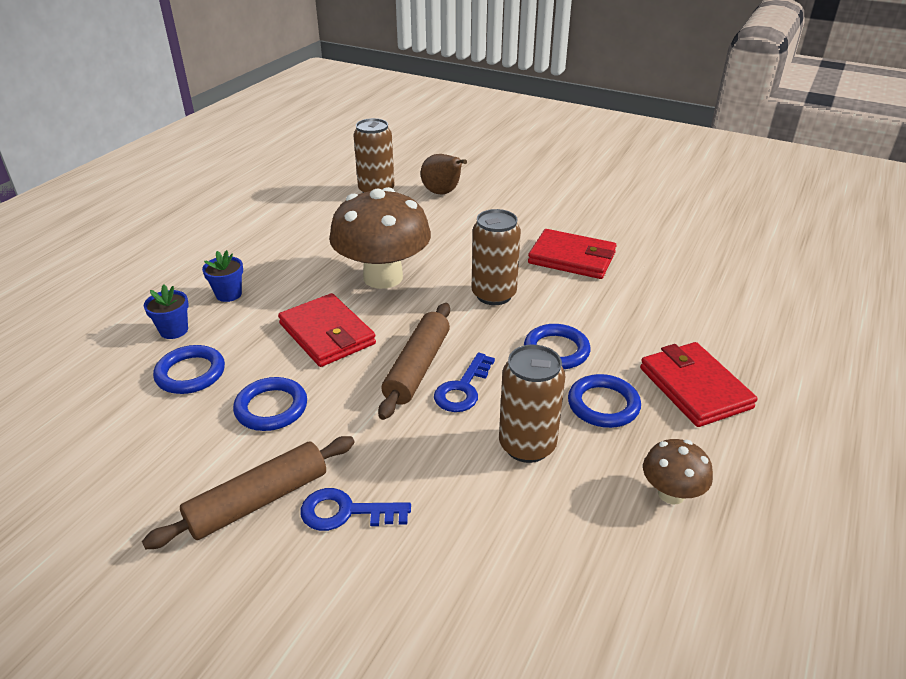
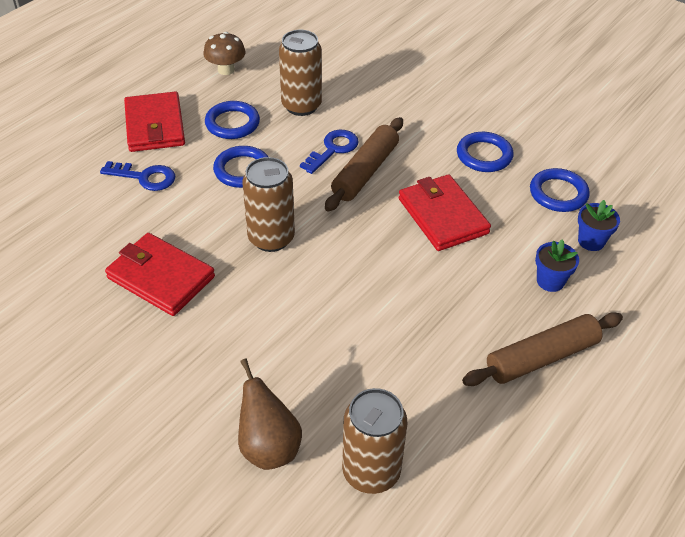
camera: 170 degrees left, 10 degrees up
(258, 501) = (482, 99): brown rolling pin -> brown rolling pin (541, 357)
(345, 512) = (428, 87): blue key -> blue key (145, 177)
(383, 277) = (382, 280): brown mushroom -> none

